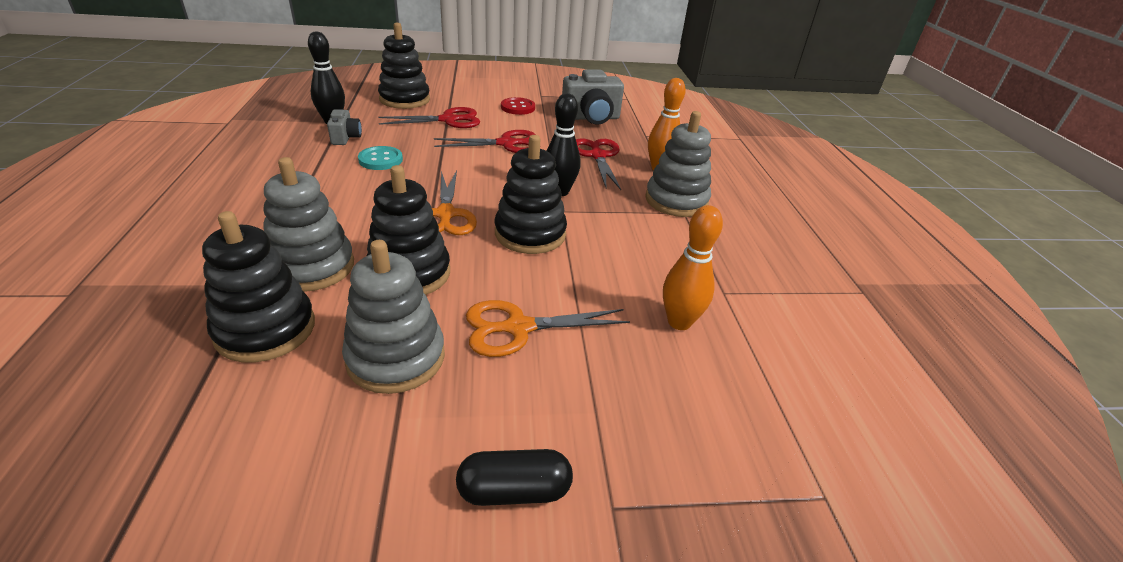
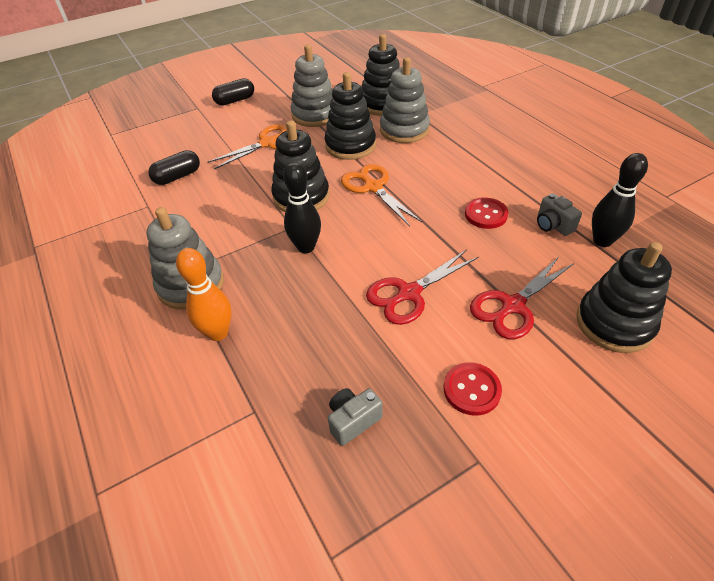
camera: 160 degrees right, 10 degrees up
(380, 160) = (486, 214): turquoise button -> red button
(591, 118) = (353, 421): grey camera -> grey camera, size x0.54
(597, 156) = (298, 322): red scissors -> none
(679, 322) = (177, 176): orange bowling pin -> black capsule

